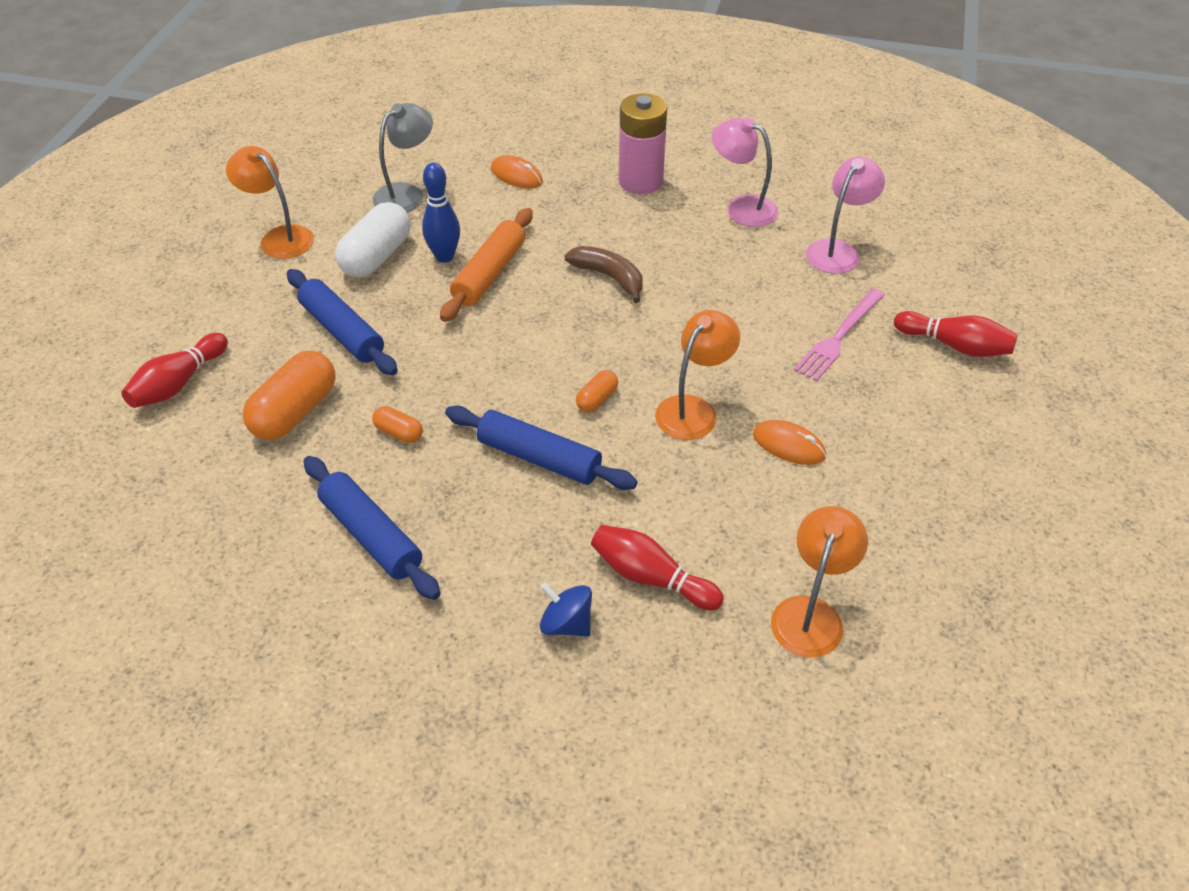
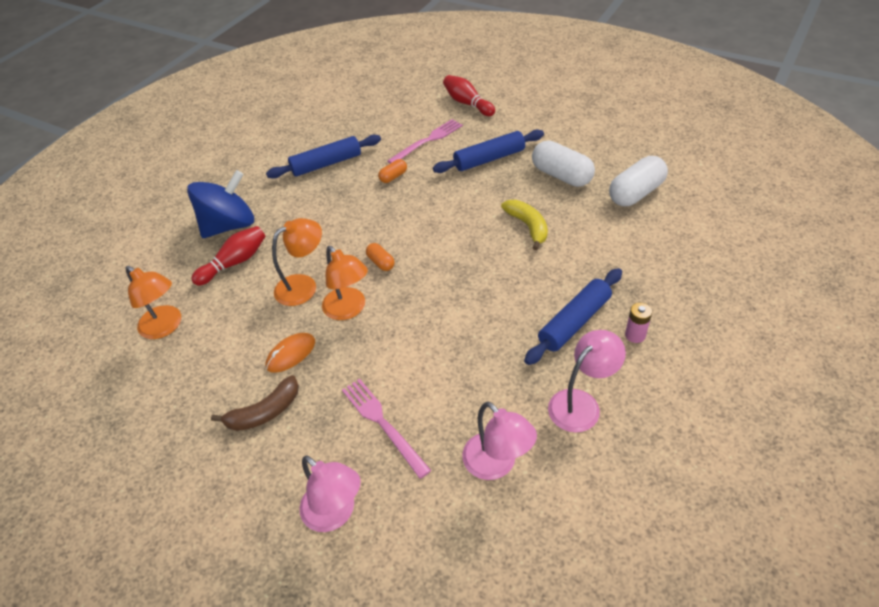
camera: 110 degrees right, 0 degrees up
(279, 237) = (593, 136): orange lamp -> orange lamp (304, 286)
(295, 412) = (427, 141): orange capsule -> pink fork
(406, 193) = (636, 193): grey lamp -> white capsule
(444, 256) = (553, 206): blue bowling pin -> none
(489, 274) = (528, 226): orange rolling pin -> yellow banana
(516, 176) = (653, 255): orange mouse -> none
(539, 458) = (345, 230): blue rolling pin -> blue rolling pin (574, 322)
(566, 624) = (229, 225): blue spinning top -> blue spinning top, size x1.99
(609, 277) = (505, 290): brown banana -> brown banana (265, 412)
(640, 181) = (635, 335): pink battery -> pink battery, size x0.48
(955, 346) = (335, 514): red bowling pin -> pink lamp

